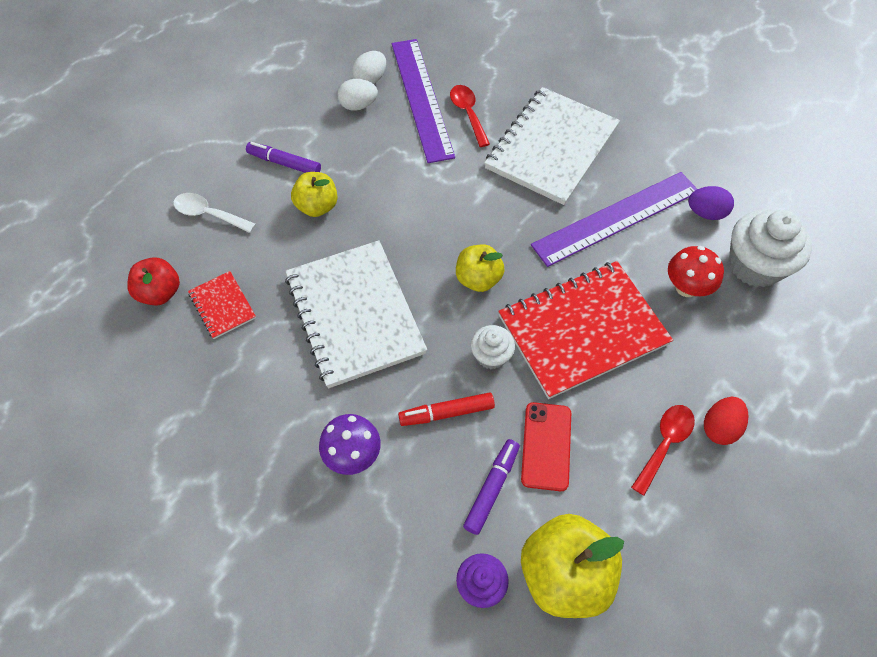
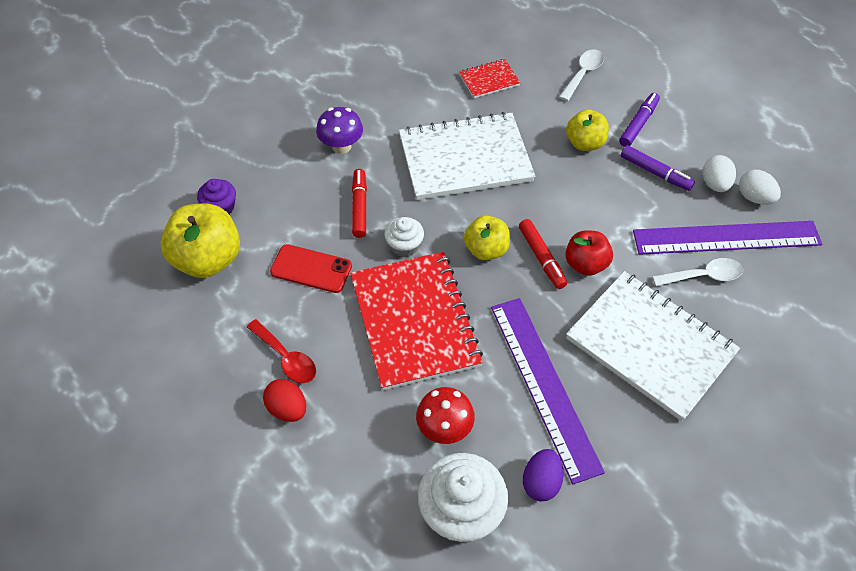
camera: 100 degrees right, 5 degrees down
(160, 292) = (508, 46): red apple -> red apple (585, 264)
(468, 114) = (703, 276): red spoon -> white spoon
(477, 231) = (541, 258): none -> red marker
(492, 488) = (288, 226): purple marker -> purple marker (655, 173)

